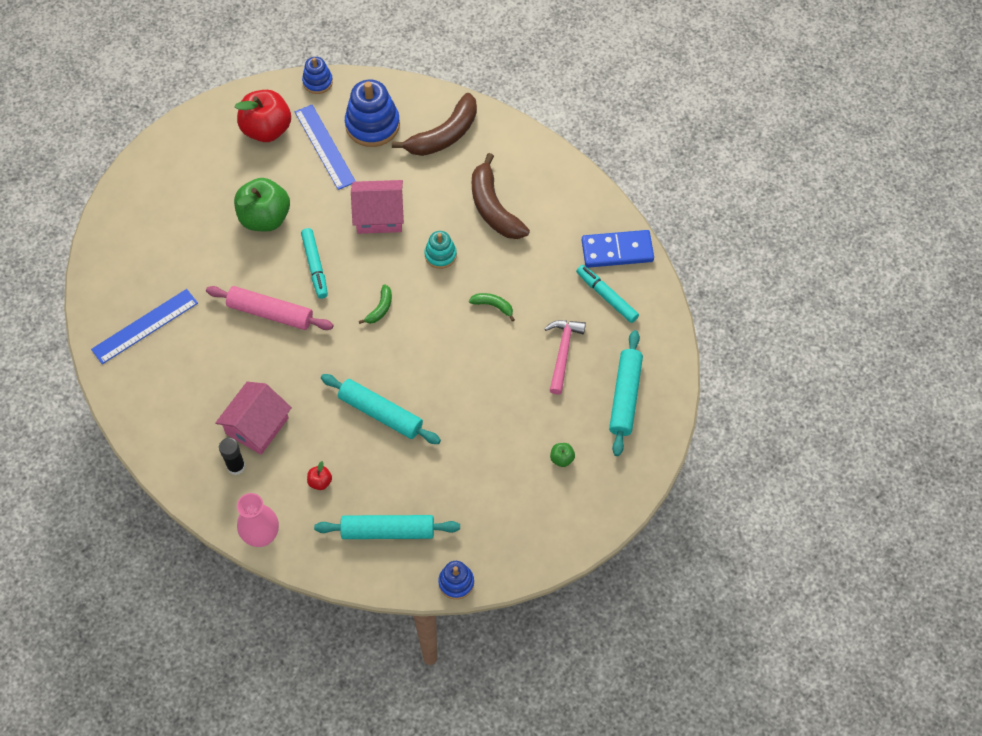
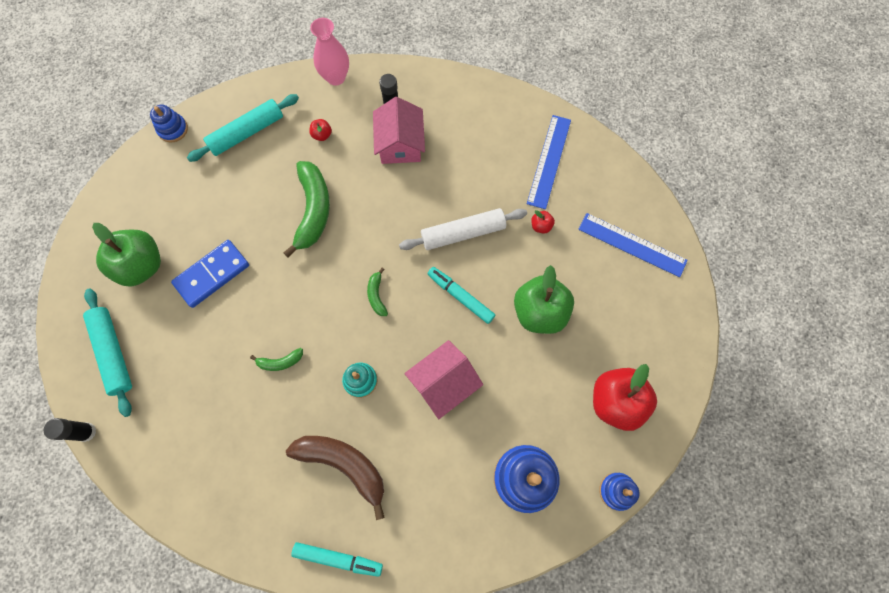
camera: 145 degrees right, 10 degrees up
(203, 278) = (541, 226): none -> red apple
(270, 313) = (463, 233): pink rolling pin -> white rolling pin
(324, 147) = (549, 420): blue ruler -> blue ruler (632, 244)
(380, 413) = (313, 210): turquoise rolling pin -> green banana
(444, 135) = (448, 517): brown banana -> none
(562, 459) = (141, 265): green apple -> green apple, size x2.40
(563, 353) = (191, 358): pink hammer -> none
(606, 296) = (180, 441): turquoise marker -> turquoise marker (338, 558)
(617, 251) = (195, 499): blue domino -> blue domino (212, 274)
(677, 347) = (86, 432): none -> black glue stick

